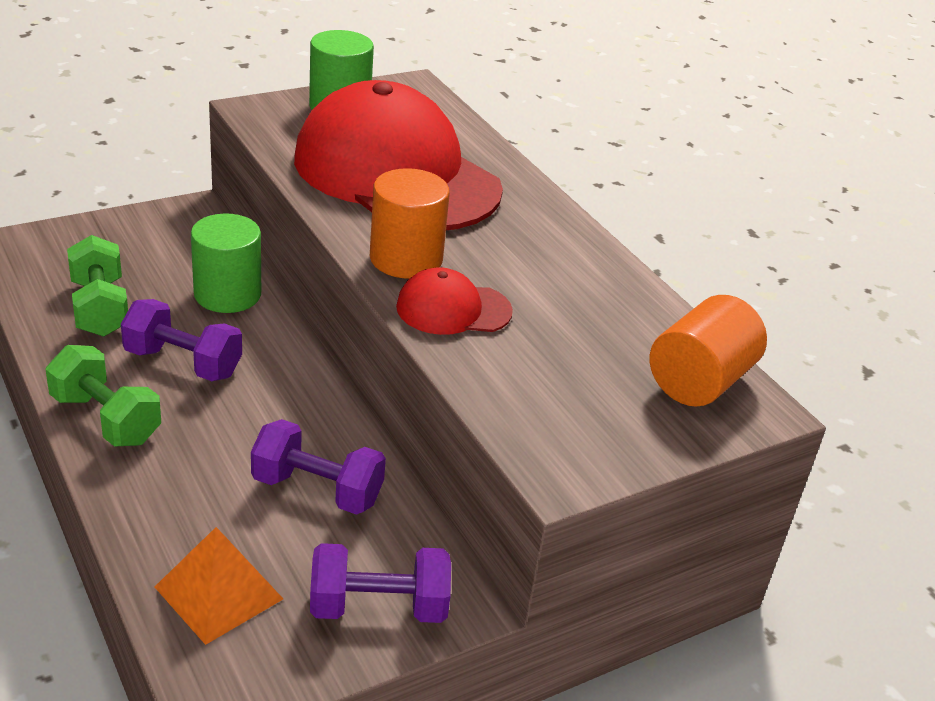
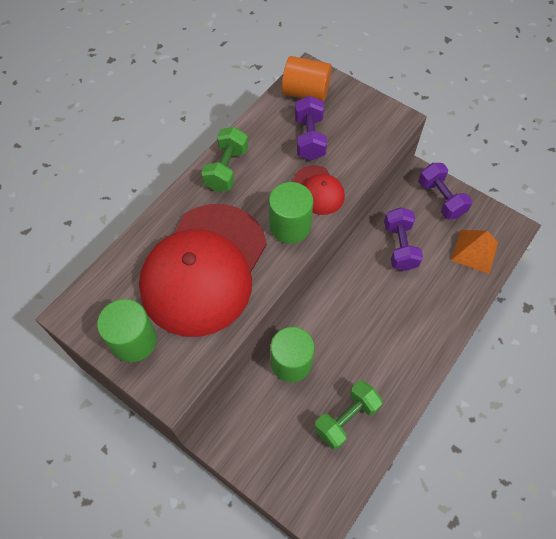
camera: 110 degrees left, 25 degrees up
(106, 419) = (421, 354): green dumbbell -> green dumbbell (226, 169)
(183, 363) = (360, 347): purple dumbbell -> purple dumbbell (309, 138)
(406, 259) = (290, 226): orange cylinder -> green cylinder

